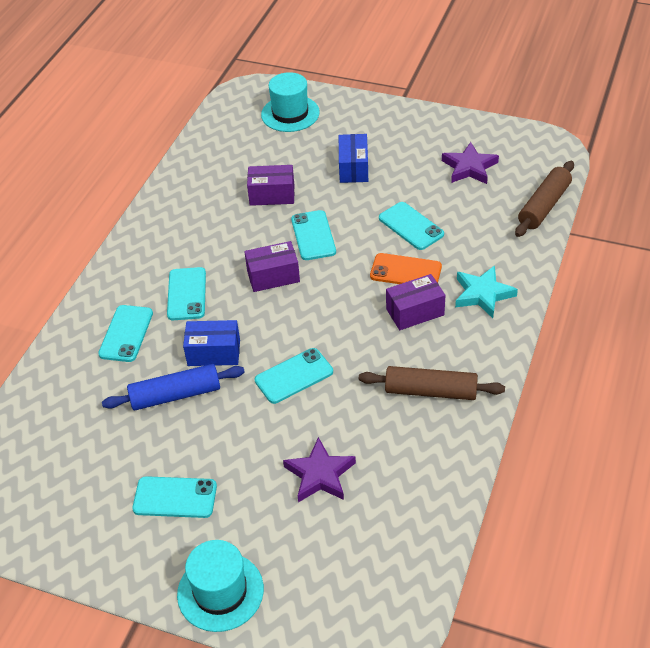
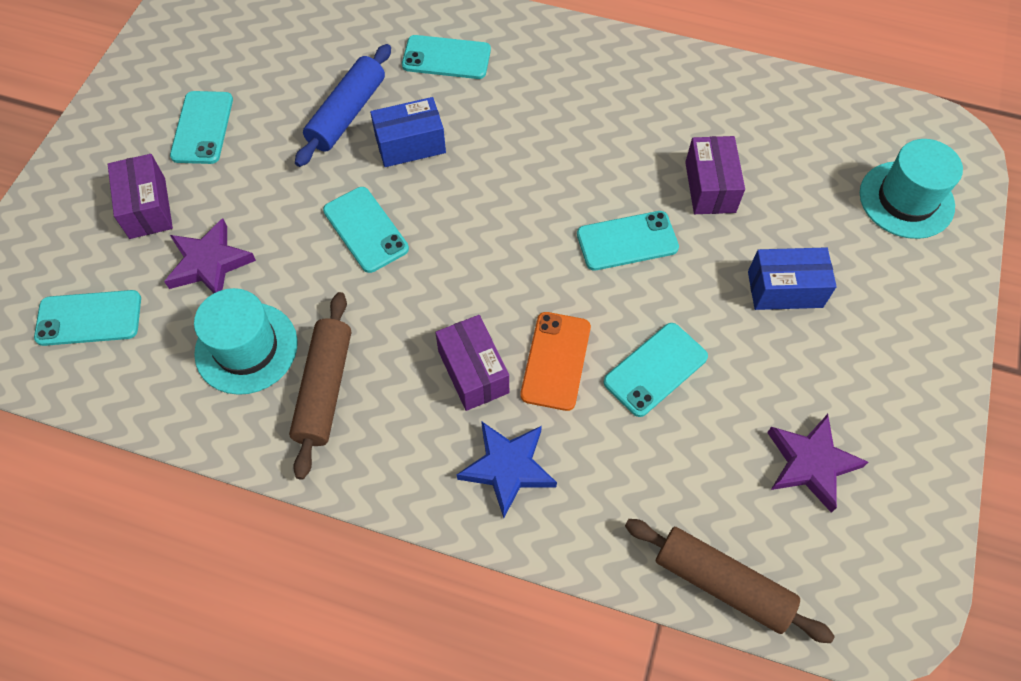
camera: 85 degrees right, 15 degrees up
(175, 395) = (347, 114): blue rolling pin -> blue rolling pin turned 45 degrees clockwise
(187, 294) = (511, 108): turquoise phone -> turquoise phone (89, 318)
(214, 353) = (410, 144): blue box -> blue box turned 75 degrees clockwise
(220, 591) = (76, 178): turquoise hat -> turquoise hat (246, 348)
(273, 276) = (544, 198): purple box -> purple box (147, 208)
(483, 294) = (508, 468): turquoise star -> blue star

